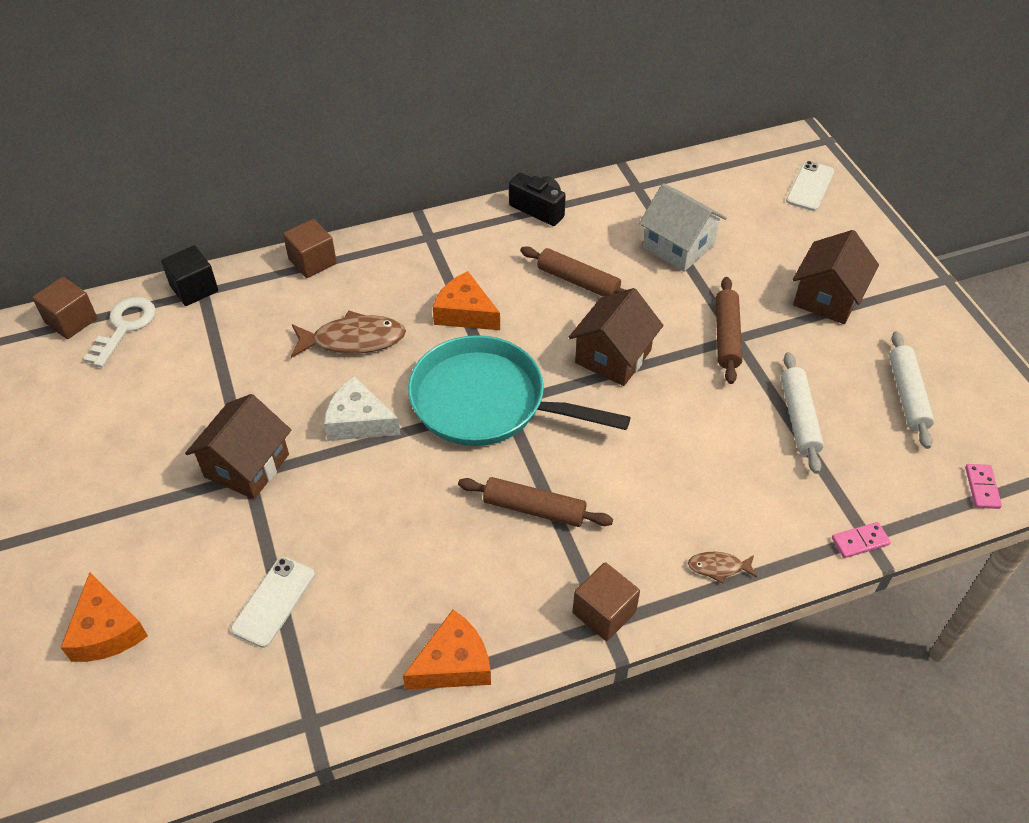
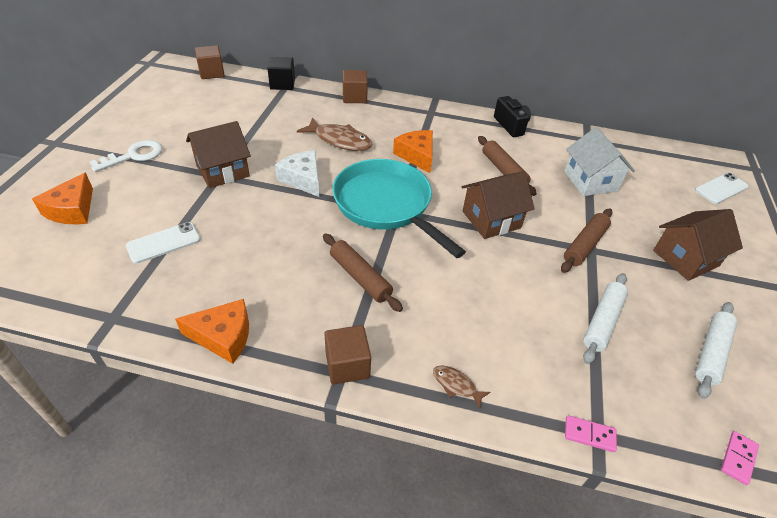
camera: 30 degrees right, 5 degrees down
(125, 327) = (232, 85): white key -> white key (134, 156)

